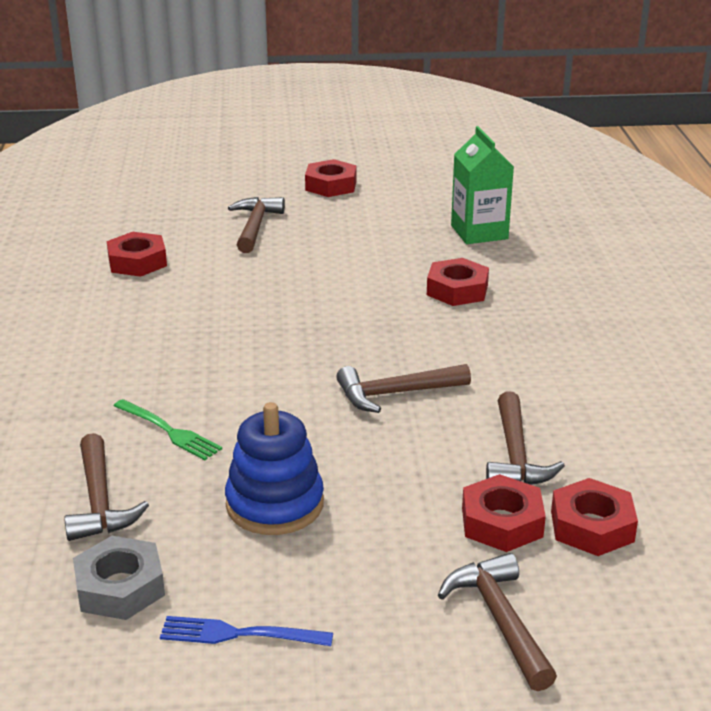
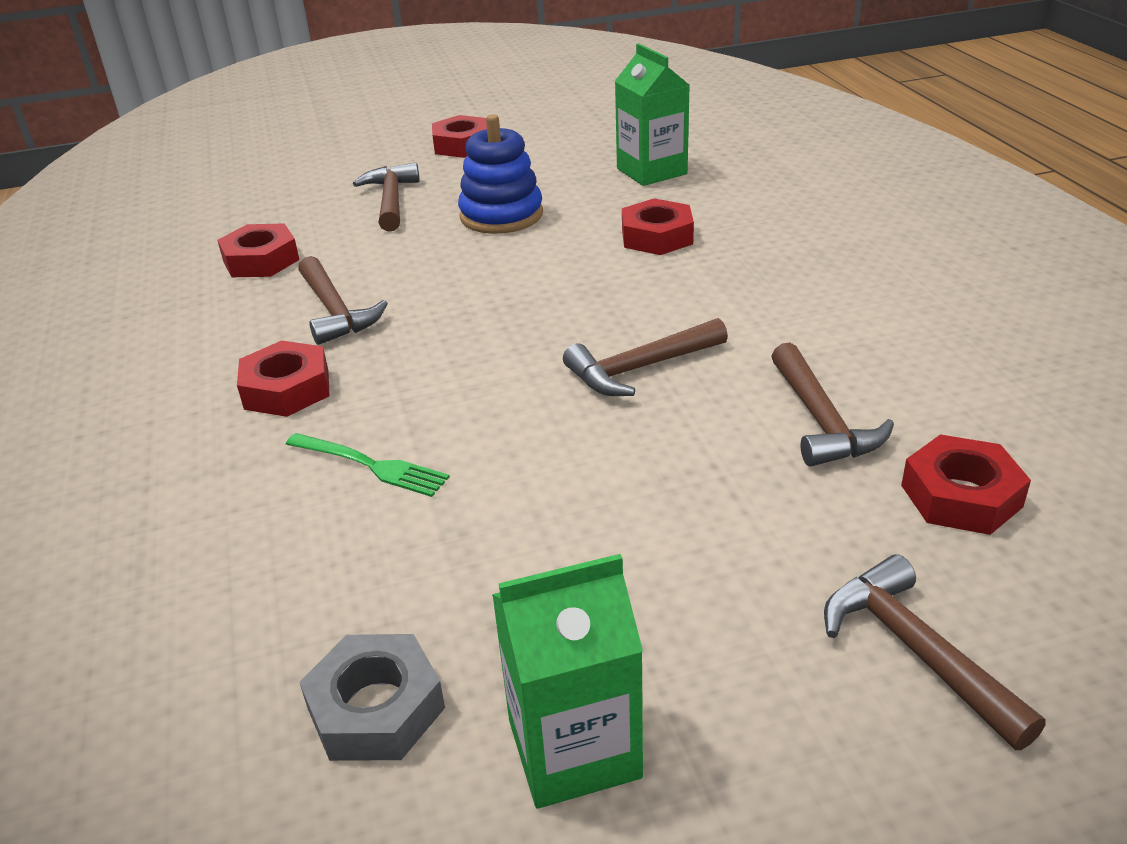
camera: 10 degrees left, 5 degrees up
(100, 501) = (307, 582): brown hammer -> brown hammer (335, 312)
(239, 634) = (574, 748): blue fork -> green carton
(275, 504) = (548, 541): blue stacking toy -> blue stacking toy (501, 215)
(502, 522) = (849, 511): red nut -> red nut (287, 389)

